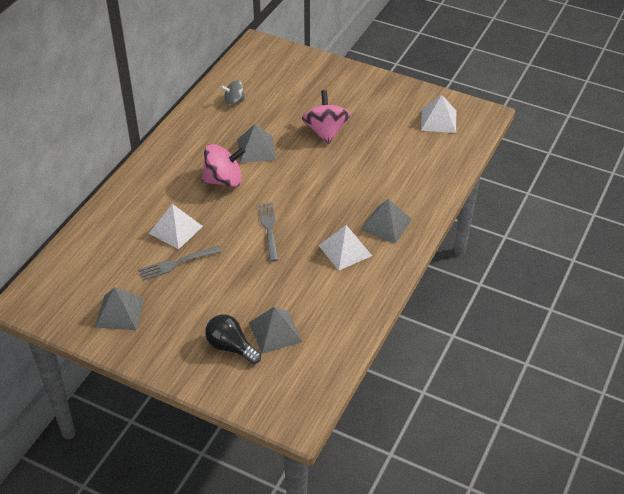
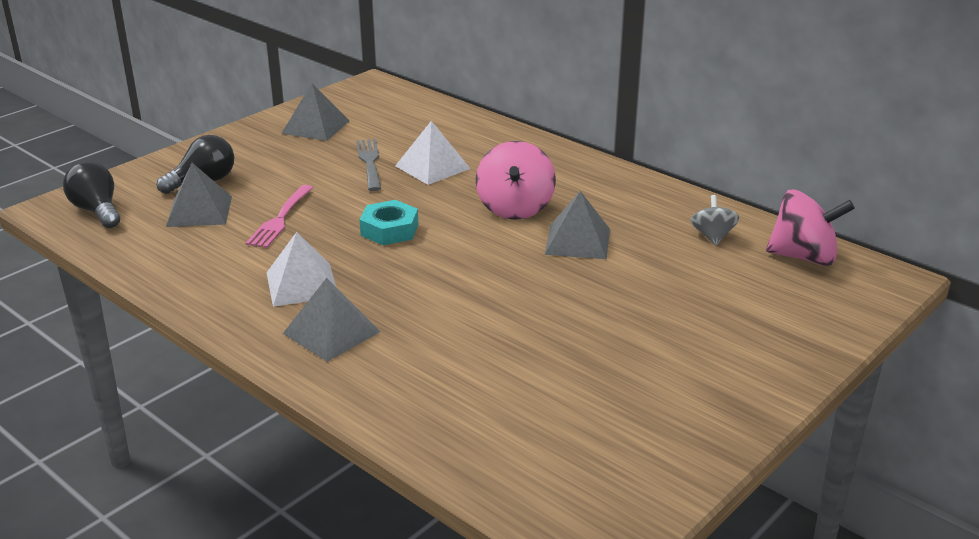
camera: 105 degrees right, 15 degrees down
(269, 229) = (389, 230): grey fork -> turquoise nut
(271, 285) = (280, 218): none -> pink fork
(293, 391) = (97, 211): none -> black light bulb
(326, 131) = (602, 312): pink spinning top -> pink spinning top (804, 257)
(438, 120) = (596, 460): white pyramid -> none

